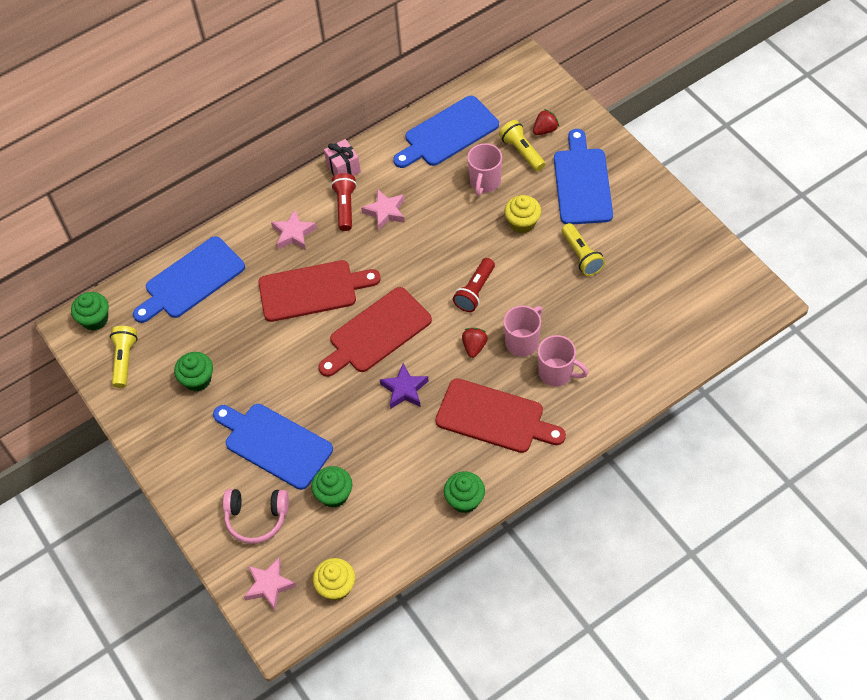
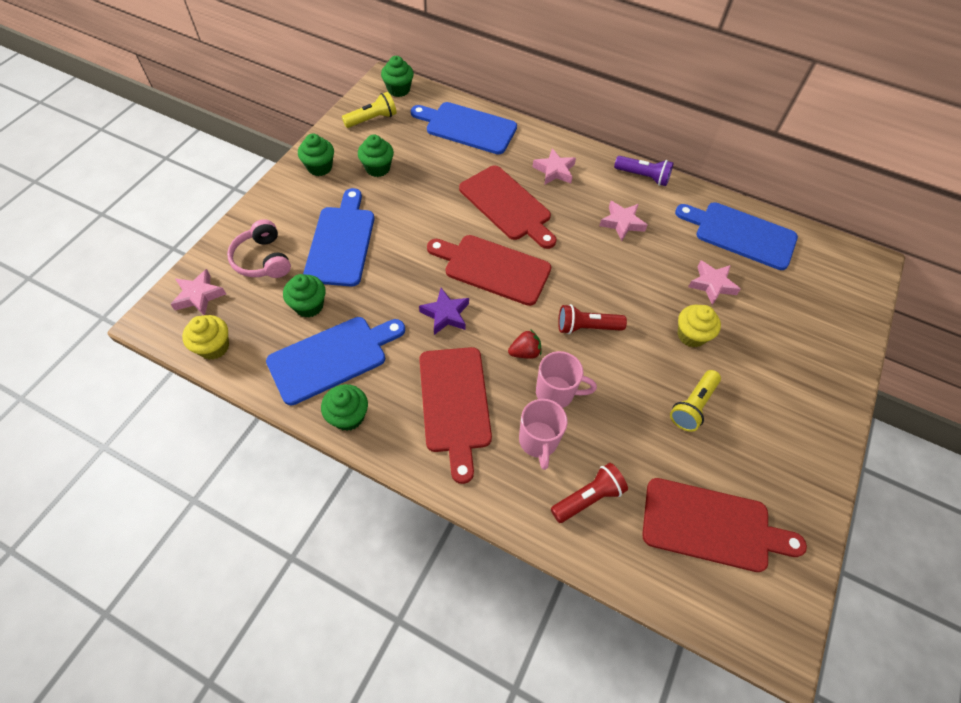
camera: 55 degrees right, 0 degrees up
(164, 431) = (319, 167): none -> green cupcake
(343, 169) = (643, 176): pink gift -> purple flashlight
(345, 207) = (606, 193): red flashlight -> red flashlight (588, 498)
(484, 182) = (712, 285): pink mug -> pink star
(522, 152) = (771, 301): yellow flashlight -> none
(545, 130) = (812, 310): red strawberry -> none
(582, 182) = (779, 369): blue cutting board -> blue cutting board (332, 357)
(675, 295) = (712, 526): none -> red cutting board

